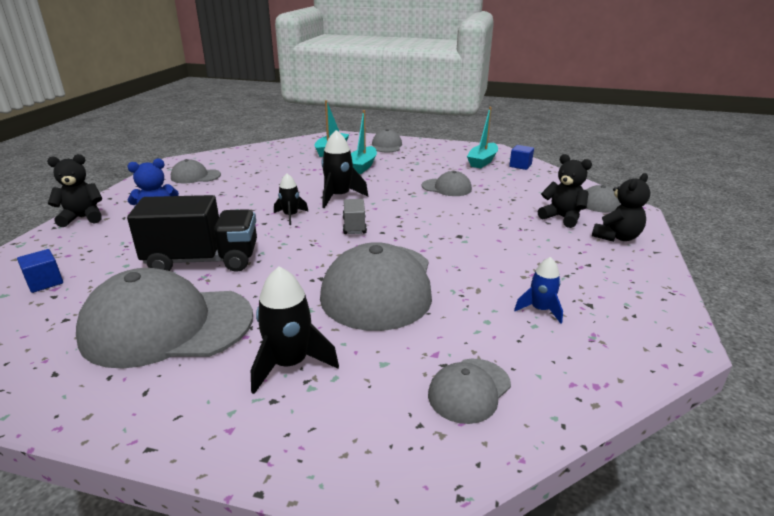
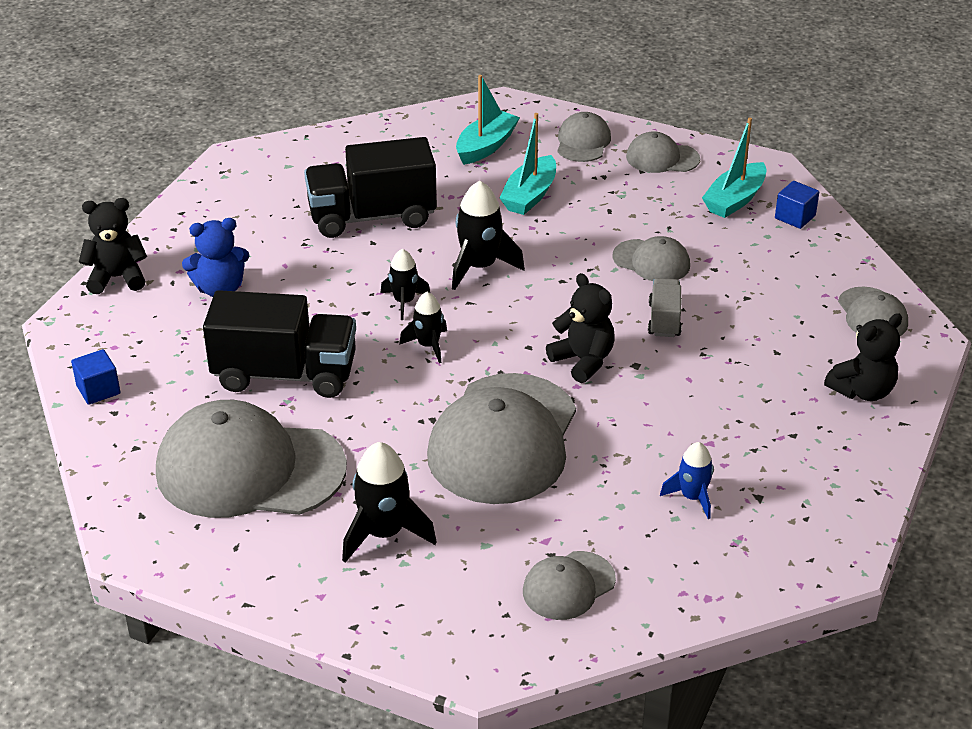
camera: 10 degrees right, 10 degrees up
(195, 176) = (265, 198): grey cap -> grey cap (662, 158)
(265, 180) = (372, 217): none -> black truck
(311, 236) = (428, 345): none -> black rocket
(354, 226) = (491, 331): grey truck -> grey truck (664, 320)
(562, 218) = (802, 345): black teddy bear -> black teddy bear (583, 361)

